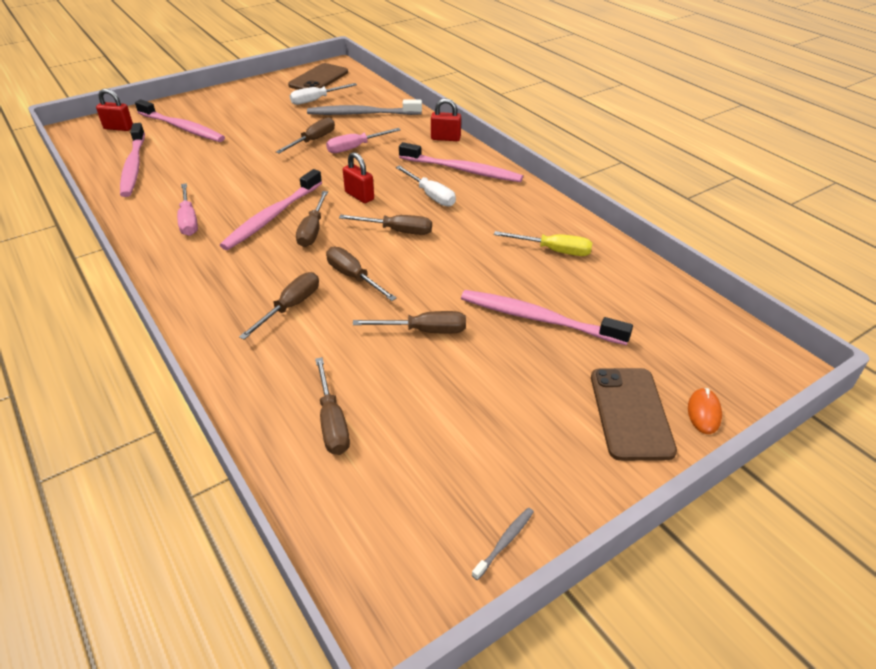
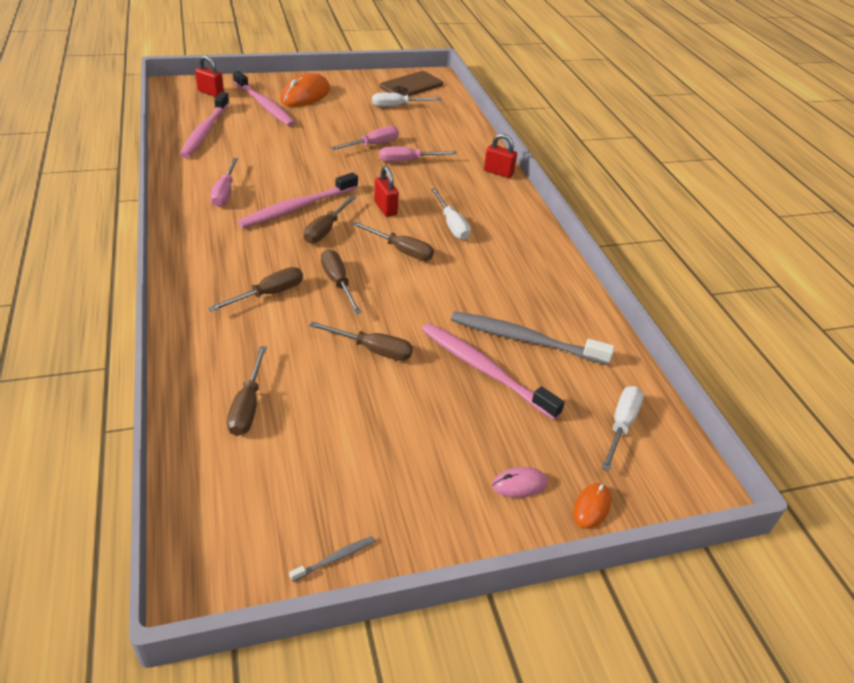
camera: 15 degrees right, 0 degrees up
(219, 109) = (305, 95): none -> orange mouse
(313, 140) = (373, 145): brown screwdriver -> pink screwdriver
(361, 114) = (432, 129): grey toothbrush -> grey toothbrush (524, 339)
(462, 170) = (496, 208): pink toothbrush -> none
(554, 251) = (538, 309): yellow screwdriver -> none
(631, 413) = (519, 484): brown phone -> pink mouse
(685, 332) = (621, 425): none -> white screwdriver

